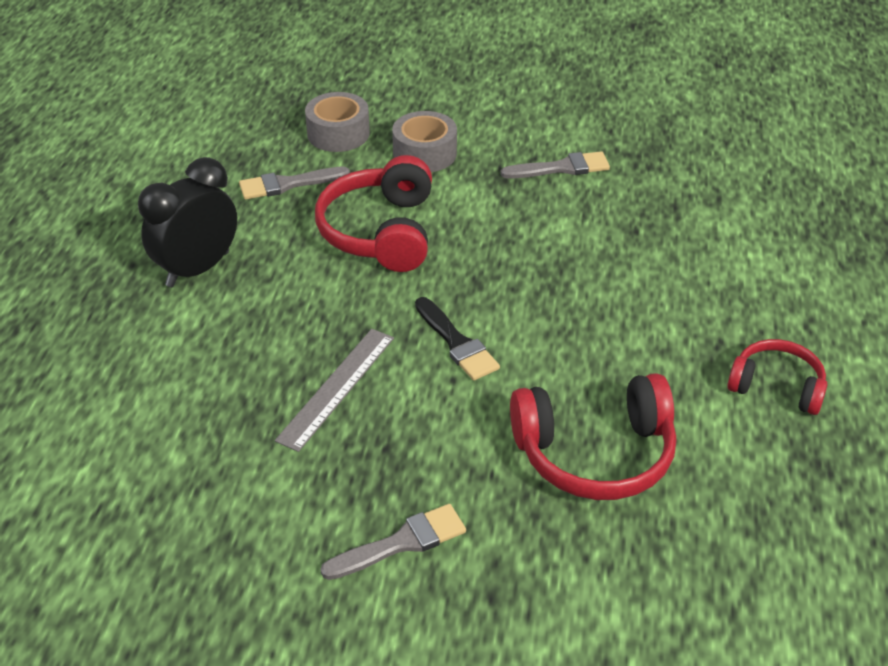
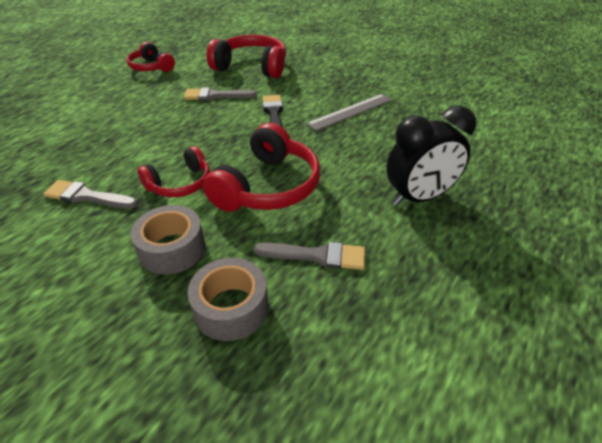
camera: 155 degrees left, 0 degrees up
(401, 543) = (351, 63): grey brush -> grey brush (216, 96)
(481, 207) = (180, 183): none -> red headphones

